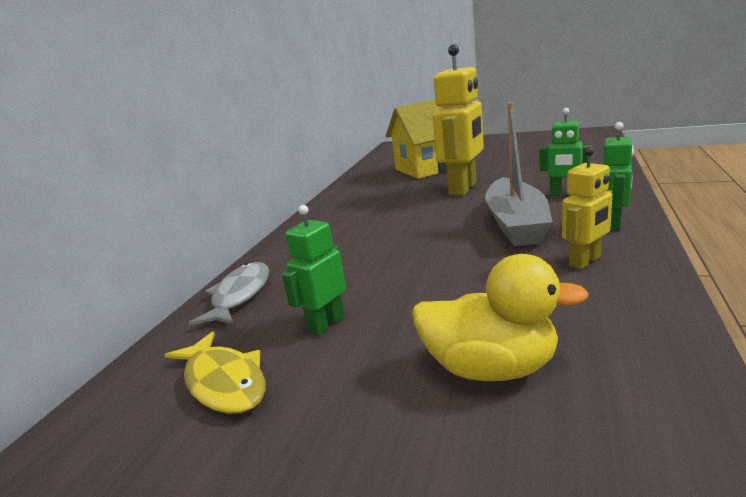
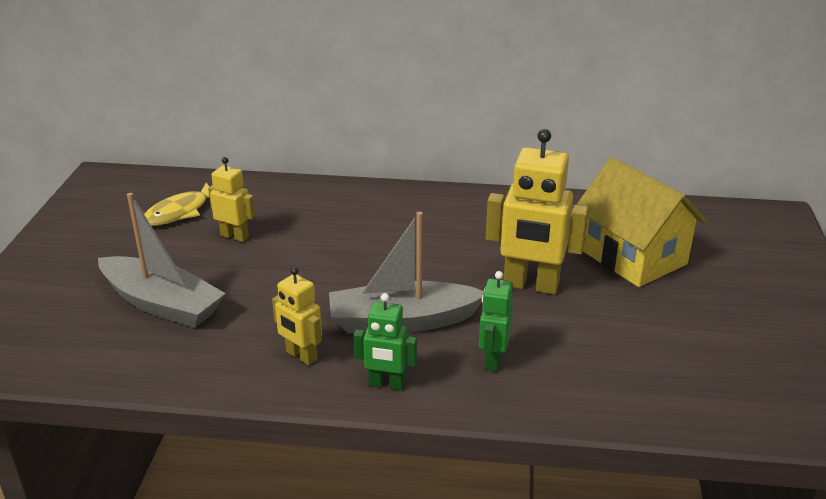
camera: 75 degrees right, 10 degrees up
(239, 295) = (288, 192): grey fish -> none
(326, 324) = (235, 236): green robot -> yellow robot
(491, 368) = (162, 304): yellow duck -> grey boat

